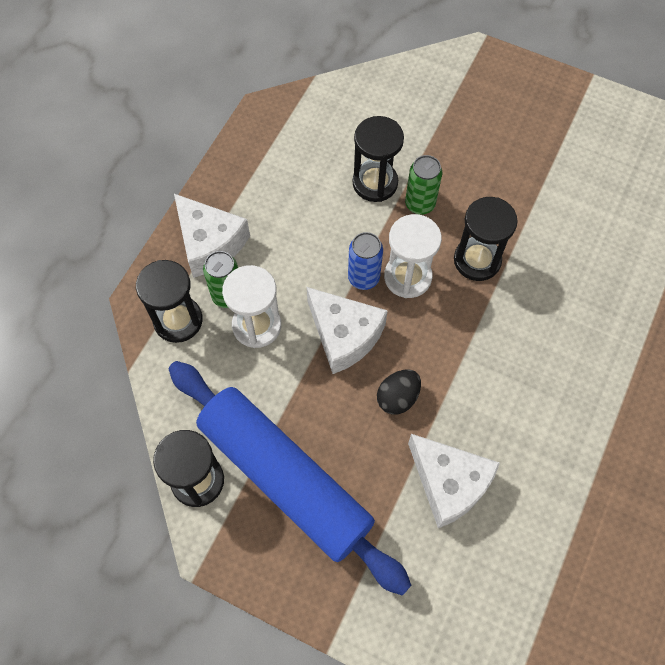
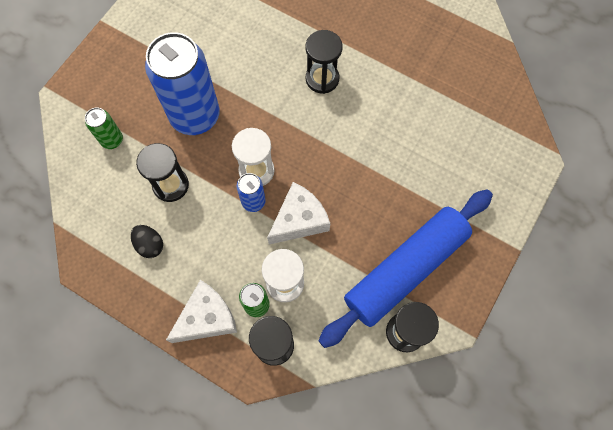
camera: 85 degrees left, 5 degrees up
(397, 398) = (350, 188): black egg -> black egg (150, 245)
(420, 204) = (195, 155): green can -> green can (112, 140)
(449, 483) = (412, 163): white cheese -> none
(475, 197) = (195, 116): none -> blue can
(477, 260) = (248, 122): black hourglass -> black hourglass (322, 79)

